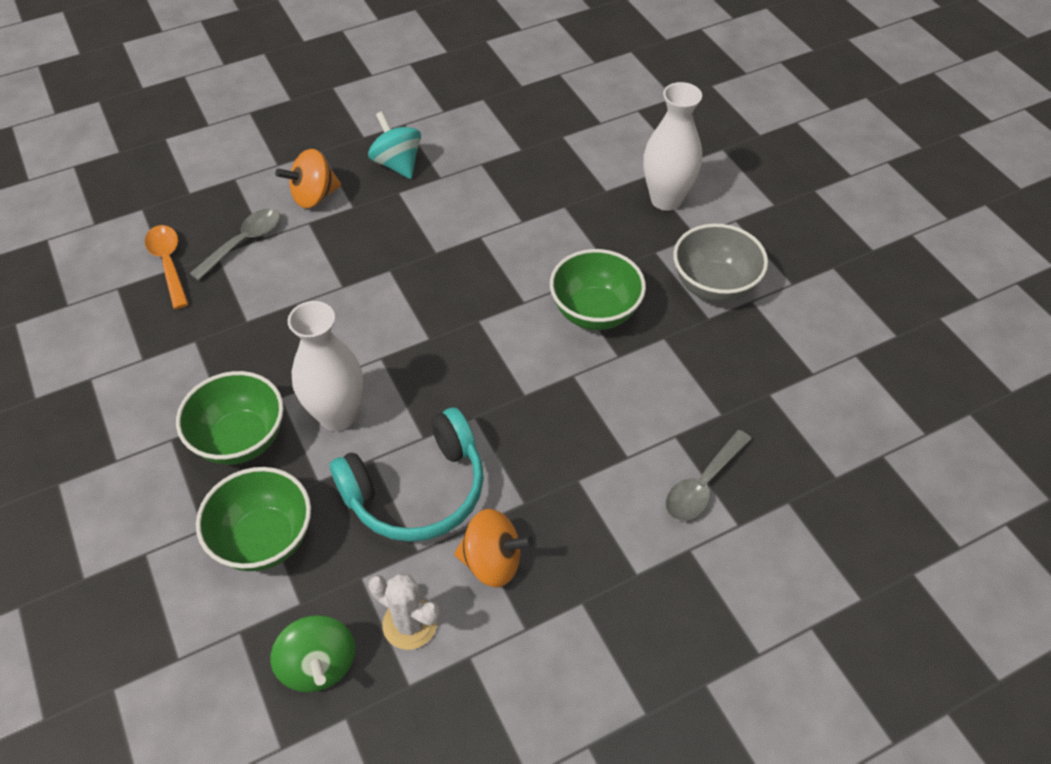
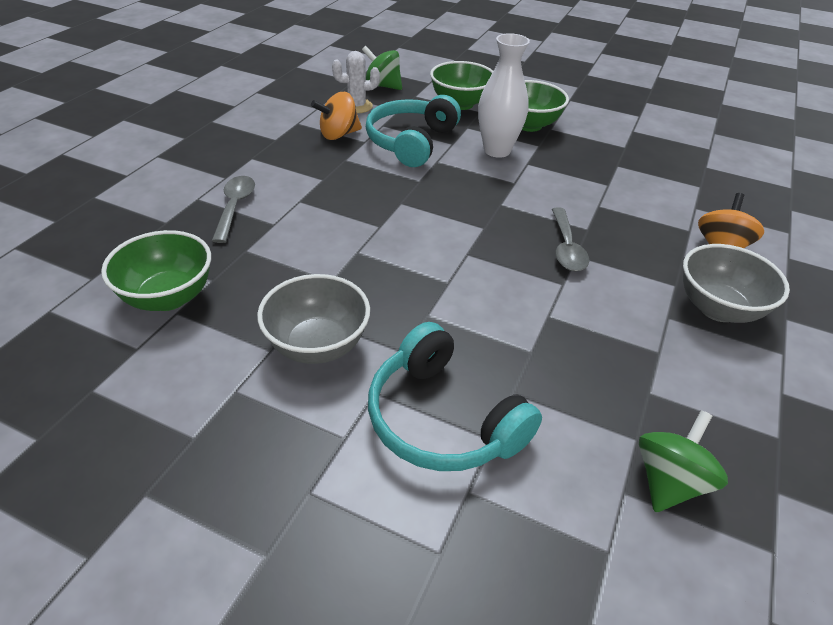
camera: 140 degrees right, 10 degrees down
(168, 263) = (712, 170): orange spoon -> none
(244, 242) = (699, 199): grey spoon -> grey spoon (566, 248)
(397, 164) = (718, 308): turquoise spinning top -> grey bowl
(571, 114) = (669, 481): none -> green spinning top
(595, 312) = (405, 272): green bowl -> green bowl (168, 297)
(666, 199) = (442, 419): white vase -> turquoise headphones

